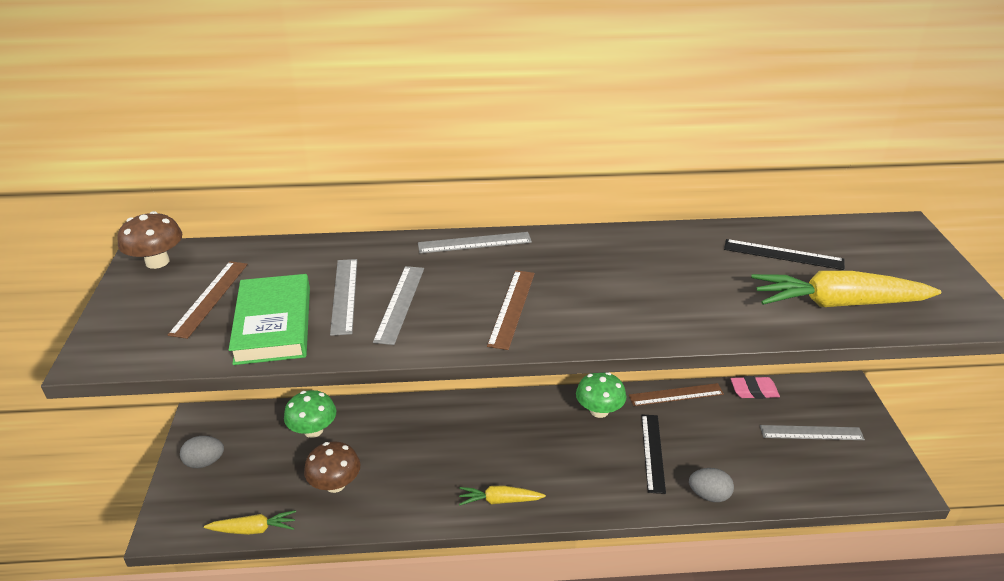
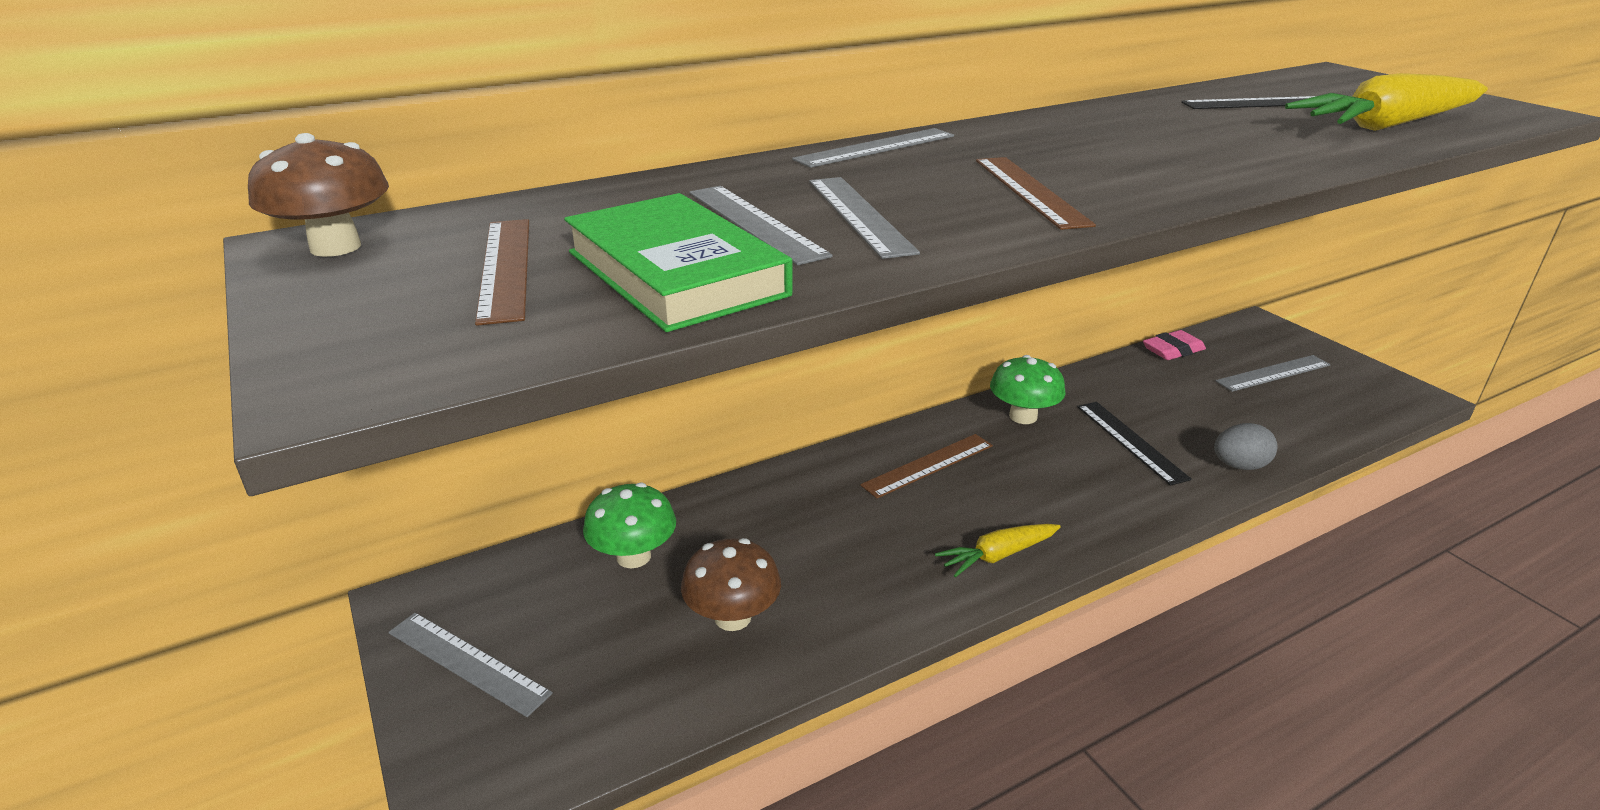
camera: 25 degrees left, 5 degrees down
(205, 462) = (468, 662): grey egg -> grey ruler
(253, 529) = (642, 732): yellow carrot -> none
(676, 395) = (1094, 376): brown ruler -> brown ruler (928, 465)

